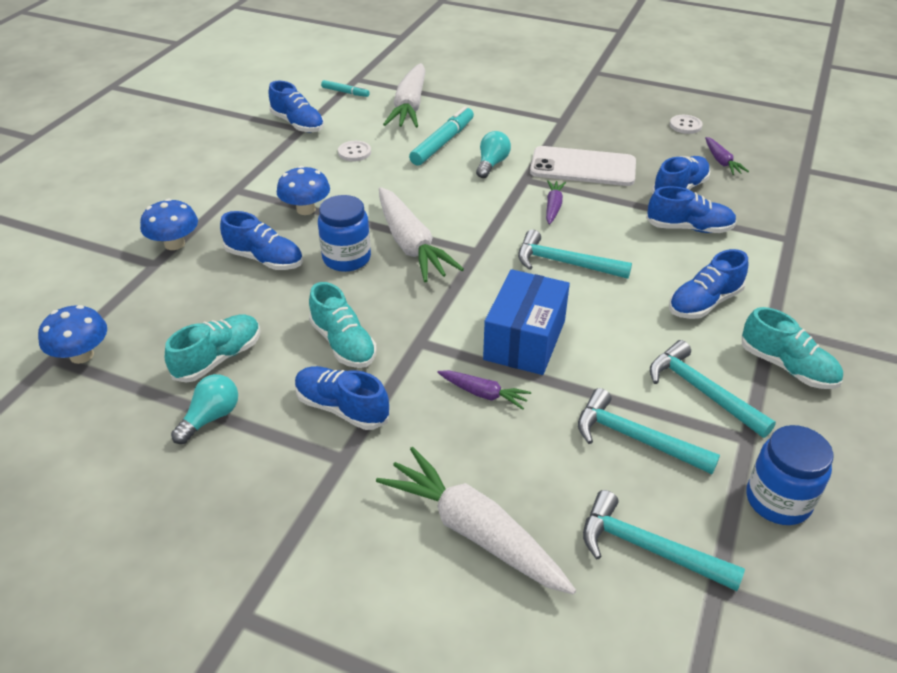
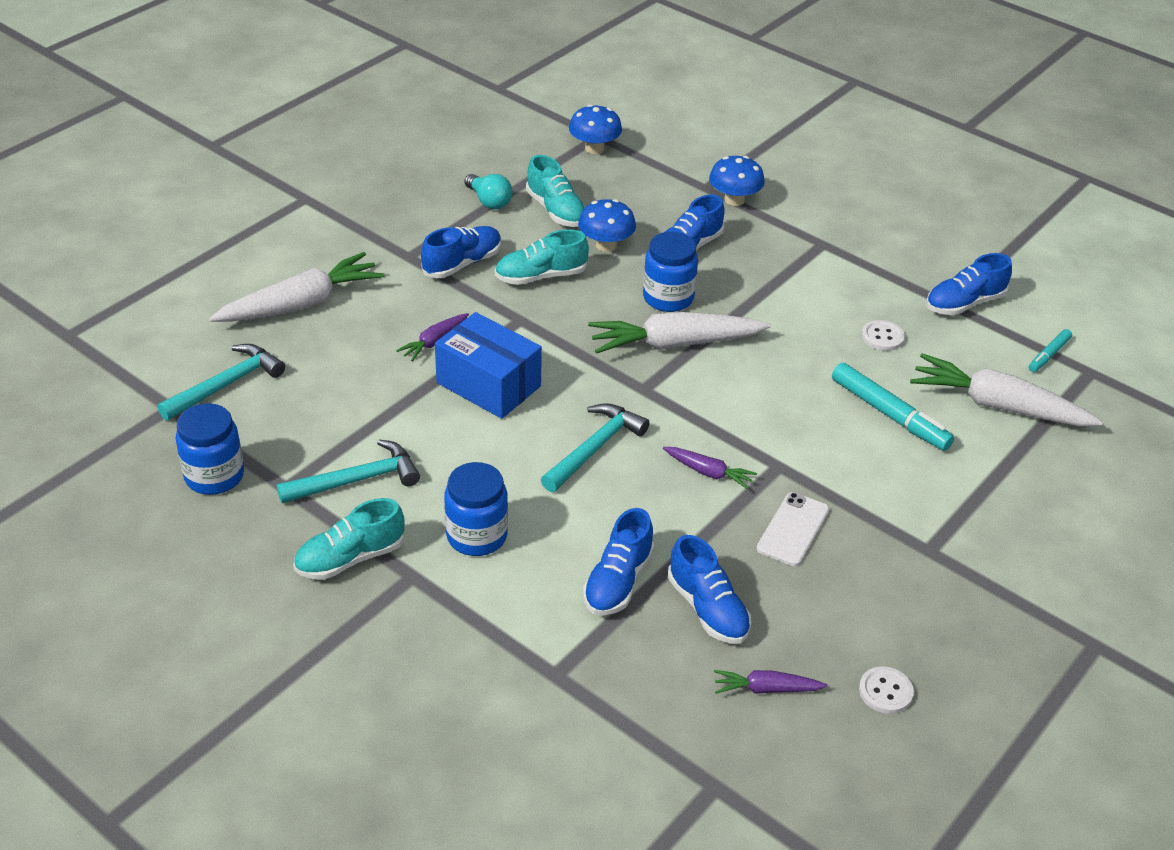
camera: 105 degrees right, 0 degrees up
(306, 209) = (768, 284): blue mushroom -> blue mushroom (606, 245)
(492, 164) = (824, 445): turquoise light bulb -> none
(583, 167) = (793, 529): white phone -> white phone, size x0.62
(635, 438) = (331, 416): turquoise hammer -> none
(704, 303) = (477, 536): blue shoe -> blue jar

